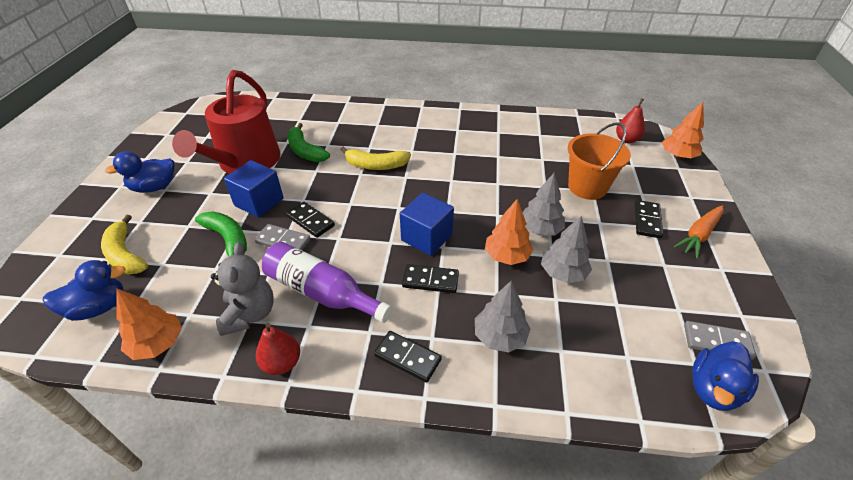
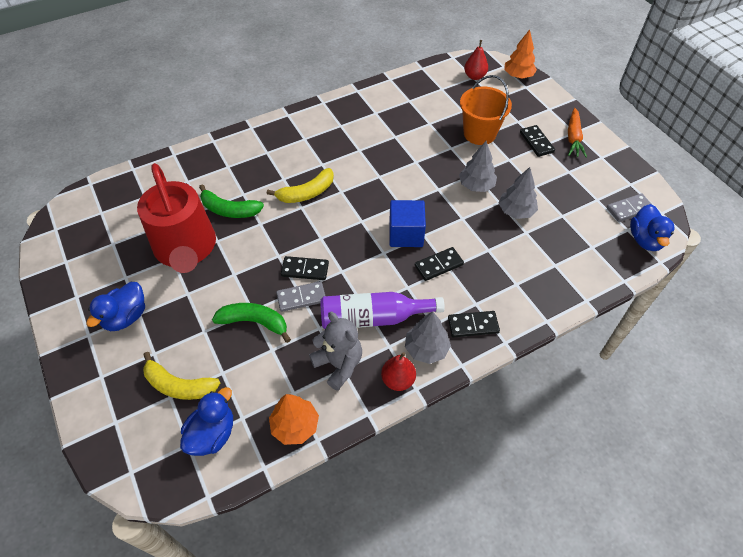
camera: 35 degrees left, 10 degrees up
(259, 202) = (242, 277): blue cube -> none
(500, 336) = (514, 277): grey tree -> grey tree (426, 349)
(506, 256) = (471, 218): orange tree -> none

